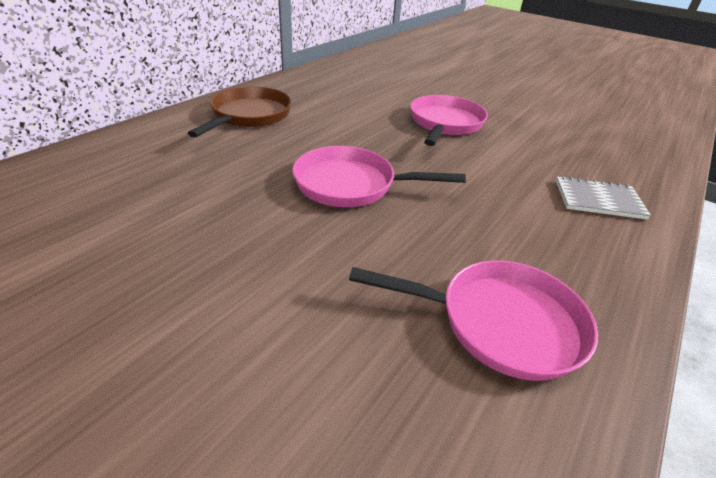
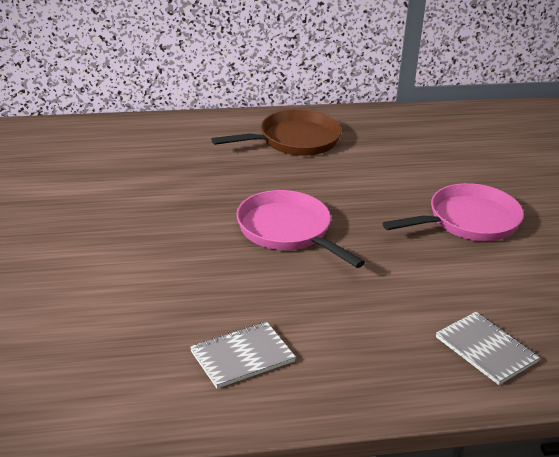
camera: 45 degrees right, 5 degrees down
(500, 323) = (242, 356): pink pan -> grey notebook

